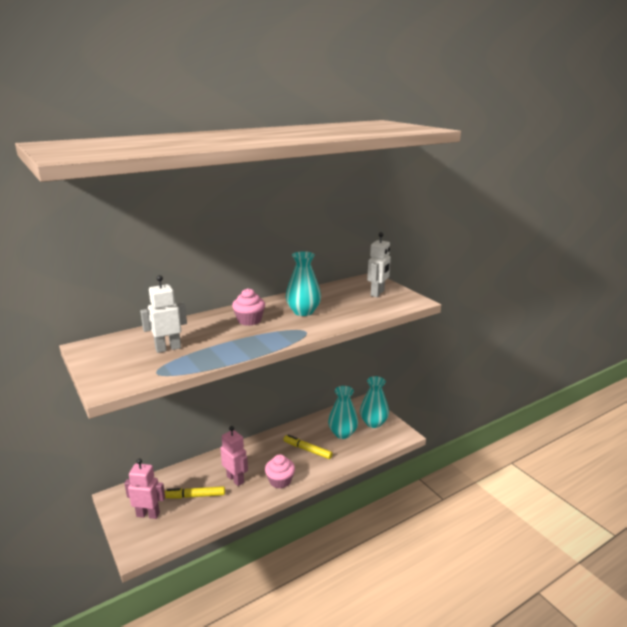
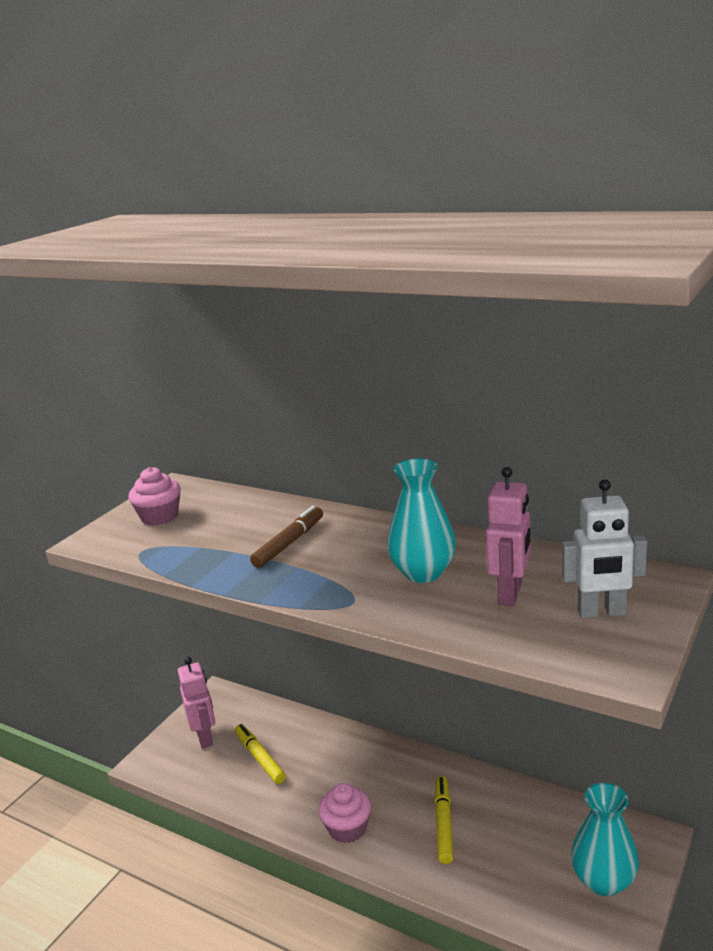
camera: 65 degrees right, 0 degrees up
(168, 348) = (208, 529): white robot -> none
(225, 331) = (289, 543): none -> brown marker
(235, 479) = (317, 778): pink robot -> pink robot (510, 594)
(249, 320) = (343, 544): pink cupcake -> pink cupcake (159, 516)
(342, 433) = (528, 849): turquoise vase -> none

